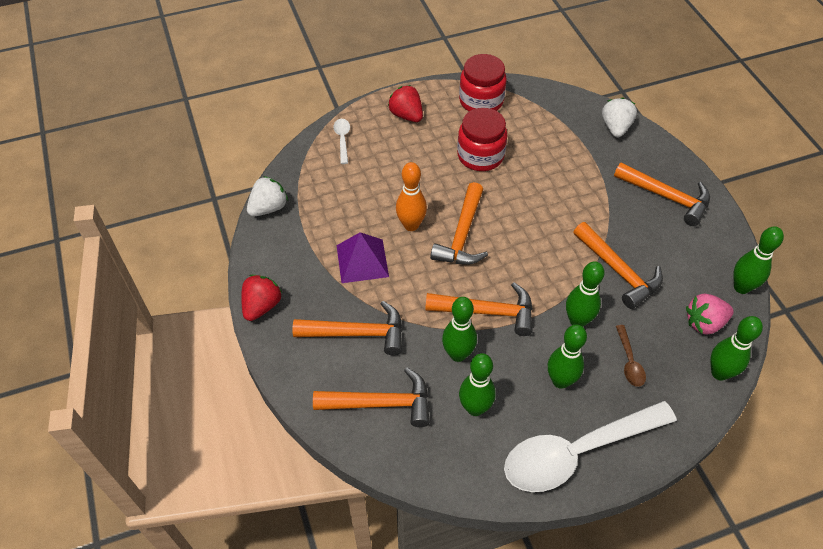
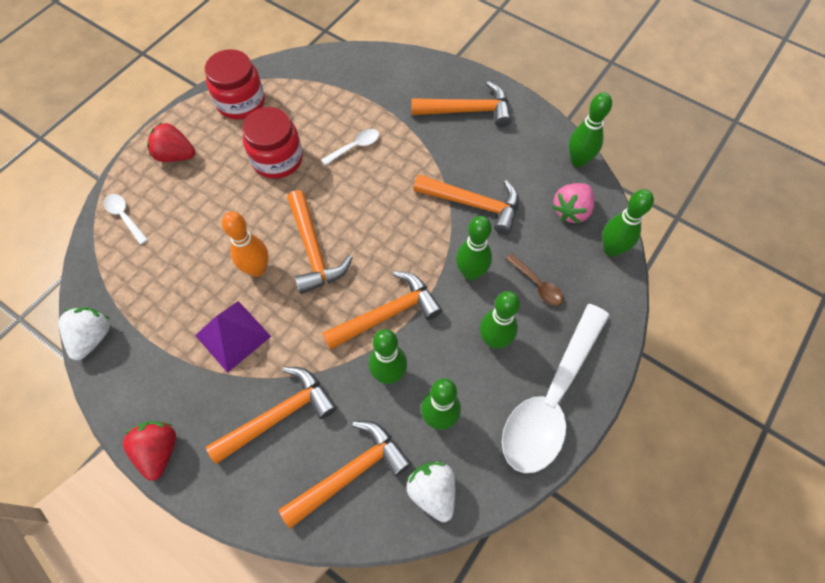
camera: 35 degrees left, 10 degrees up
(549, 177) = (355, 147): none -> white spoon
(615, 128) = (382, 67): white strawberry -> white strawberry (432, 491)

